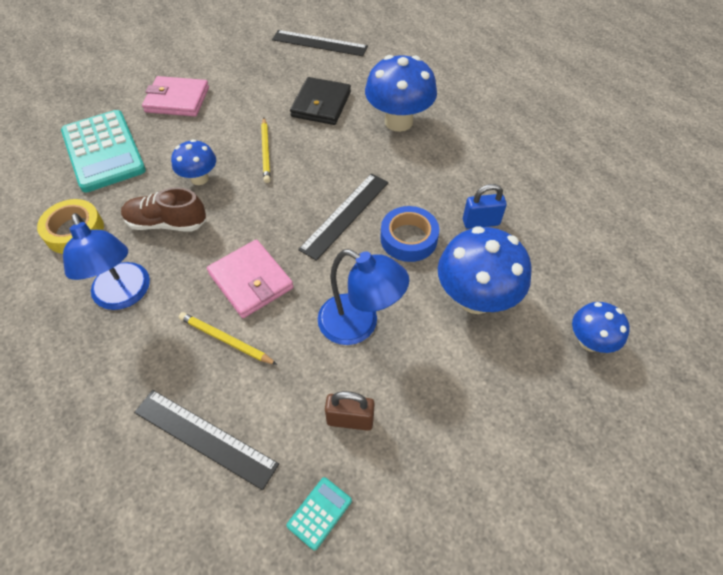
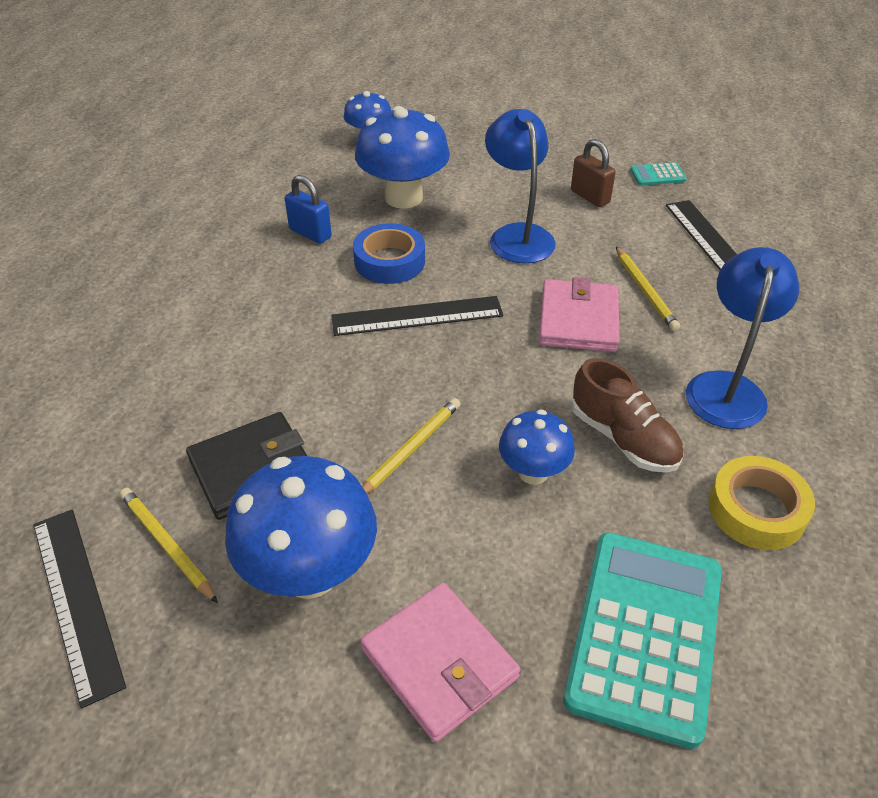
camera: 135 degrees left, 10 degrees down
(314, 69) = (167, 545): none -> yellow pencil
(398, 121) = (210, 371): blue mushroom -> blue mushroom (310, 572)

